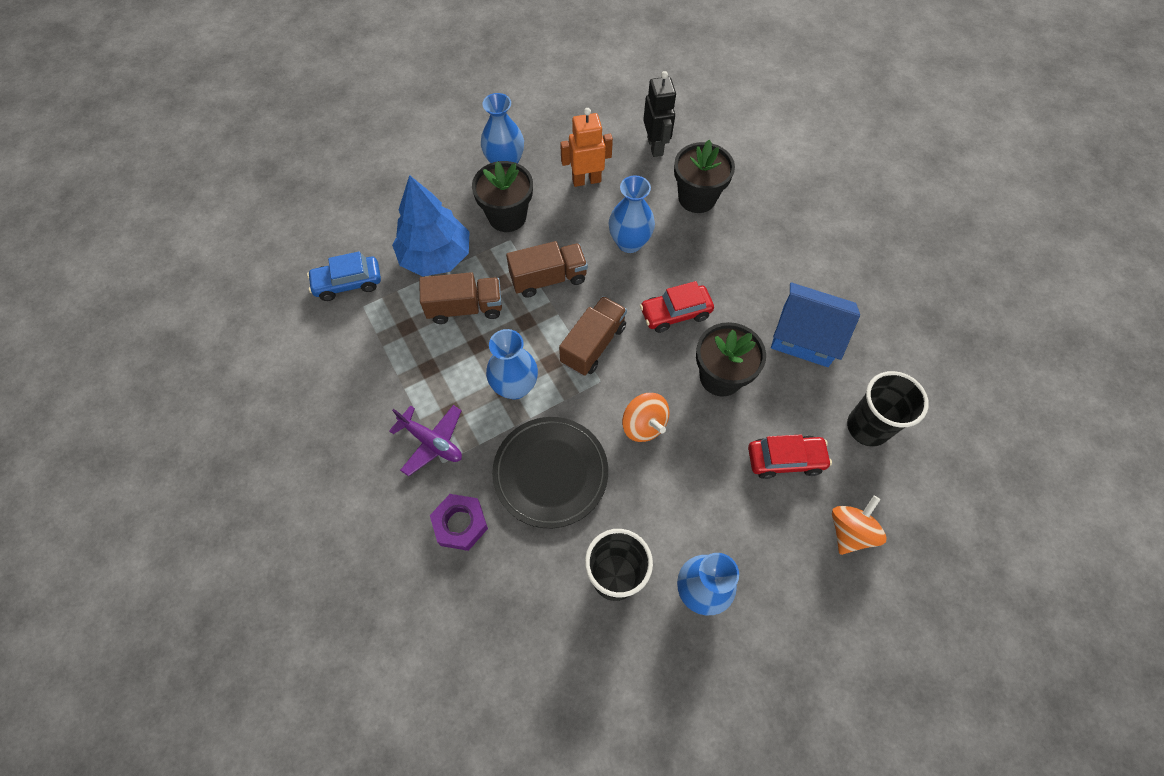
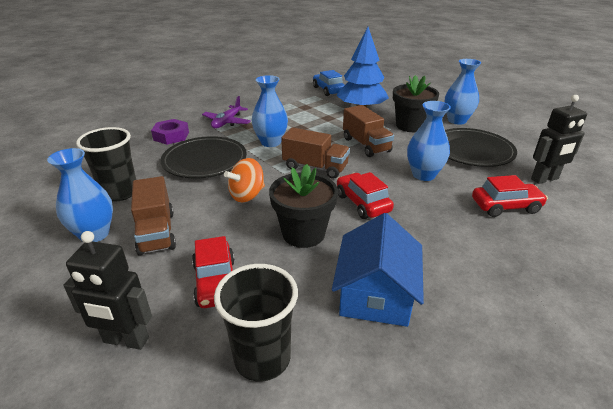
camera: 80 degrees right, 30 degrees down
(465, 308) = (326, 121): brown truck -> brown truck (156, 232)
(586, 180) = (472, 151): orange robot -> black plate
(697, 198) = (505, 206): black flower pot -> red car
(850, 531) = (126, 340): orange spinning top -> black robot

